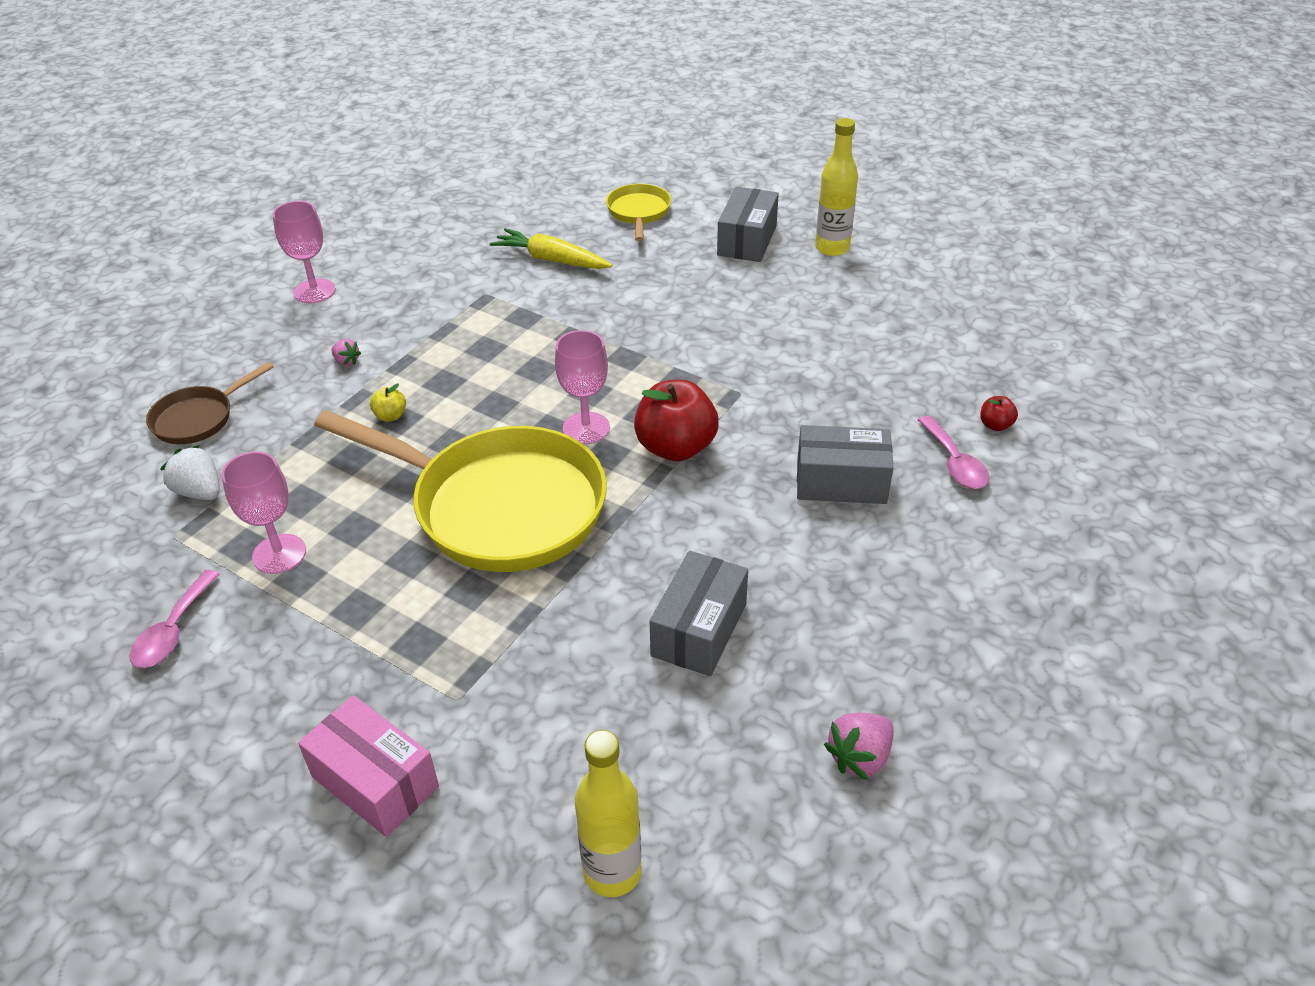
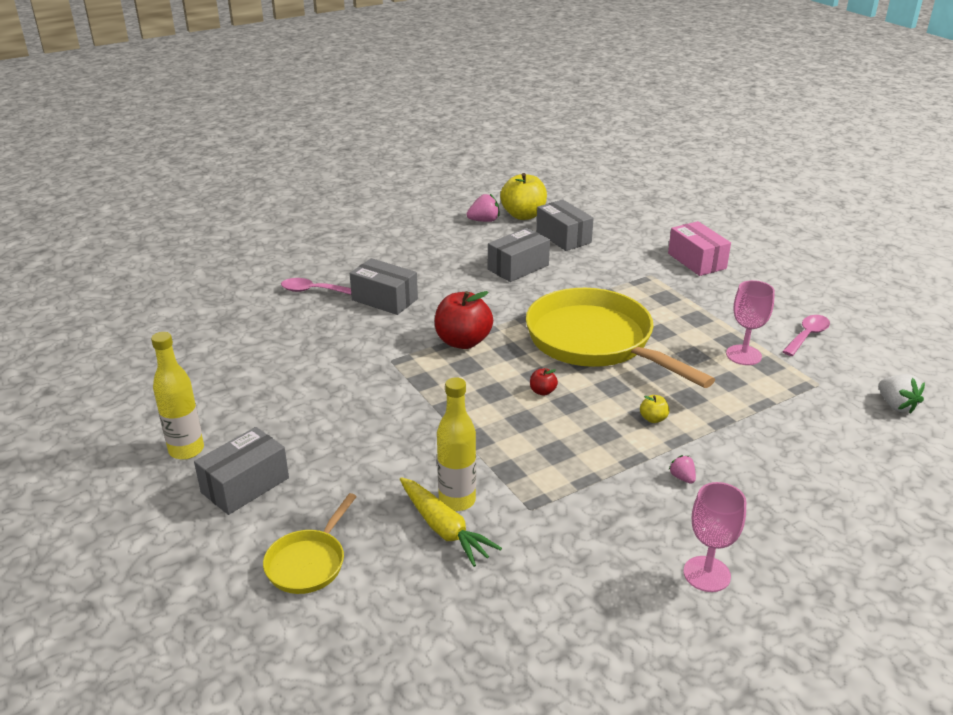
camera: 155 degrees left, 10 degrees down
(198, 418) = (816, 464): brown pan -> none
(200, 492) = (804, 406): white strawberry -> white strawberry (896, 405)
(586, 428) = (513, 369): pink goblet -> none
(612, 872) = (604, 220): yellow bottle -> yellow bottle (457, 500)
(669, 761) = (563, 237): none -> grey box
(796, 816) = (523, 215): none -> yellow apple
(954, 463) = (312, 290): pink spoon -> pink spoon turned 90 degrees counterclockwise
(995, 425) = (263, 300): red apple -> red apple (542, 391)

